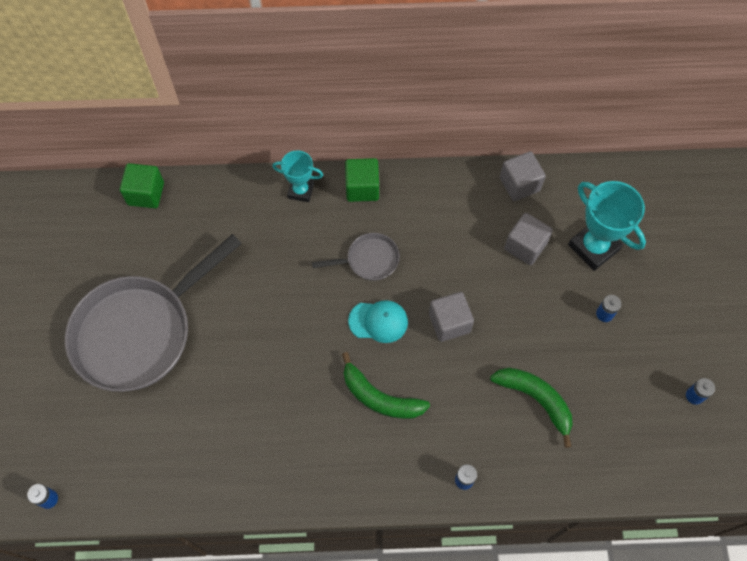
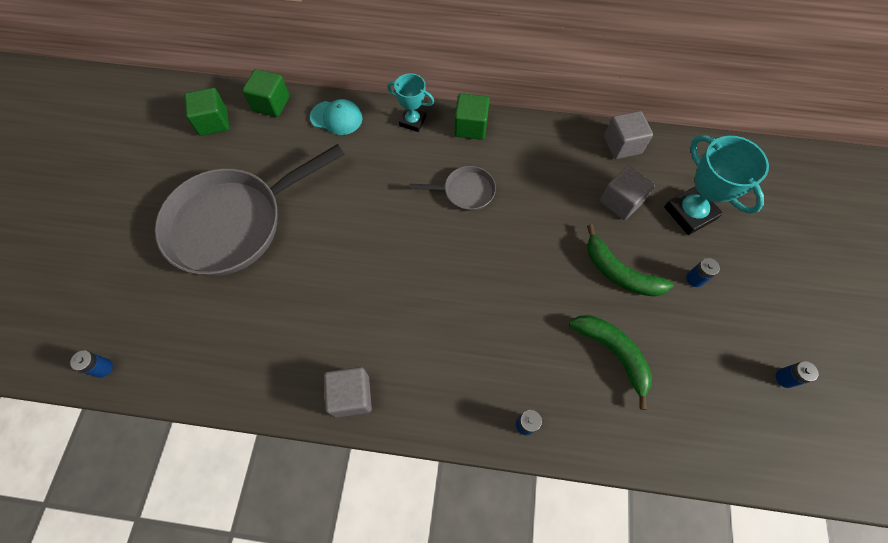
camera: 10 degrees right, 0 degrees up
(89, 224) = (213, 122): none -> green cube
(378, 321) = (464, 250): turquoise cap -> turquoise cap (336, 118)
(380, 397) = (452, 323): green banana -> green banana (619, 272)
(449, 323) = (534, 262): grey cube -> grey cube (351, 396)

